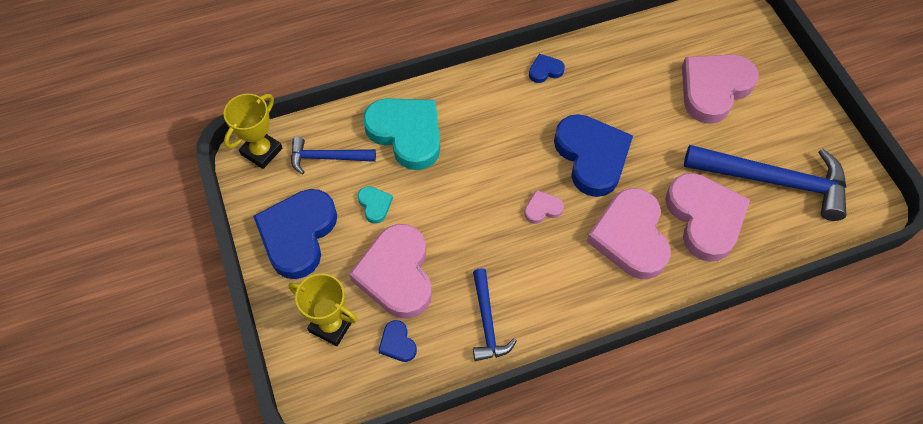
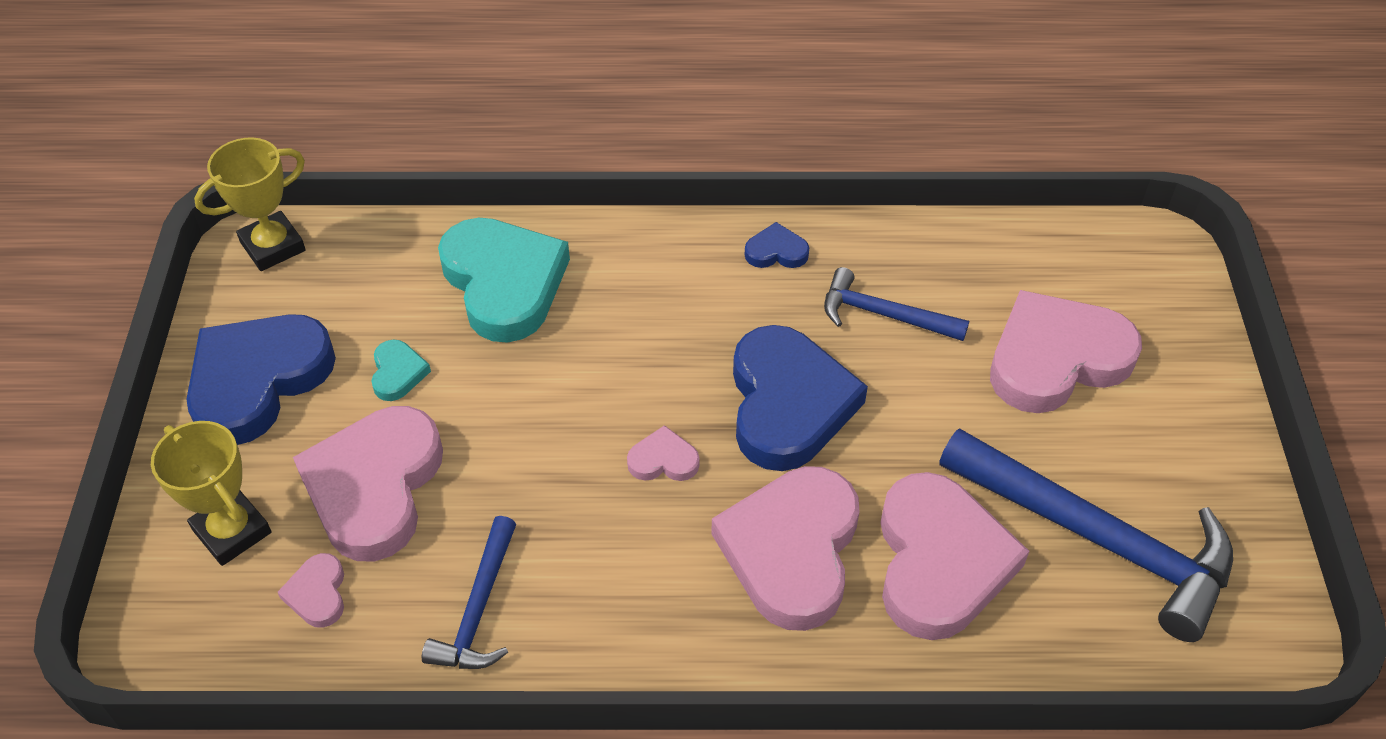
camera: 20 degrees right, 10 degrees down
(327, 157) = (364, 283): blue hammer -> blue hammer (884, 314)
(397, 343) = (317, 593): blue heart -> pink heart

